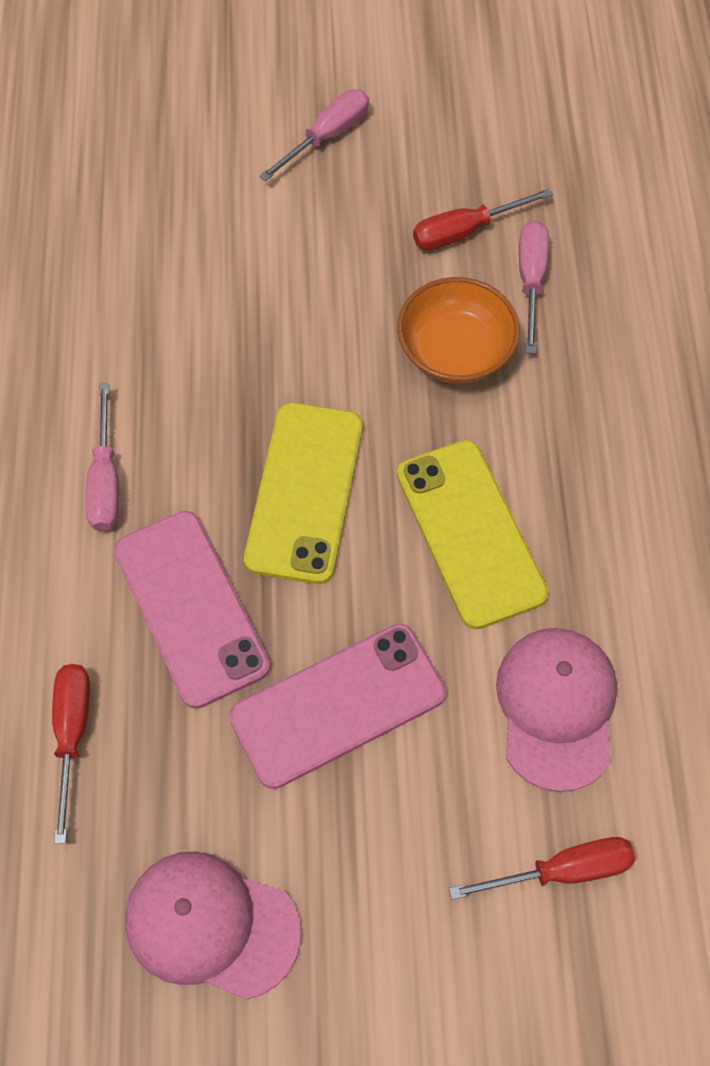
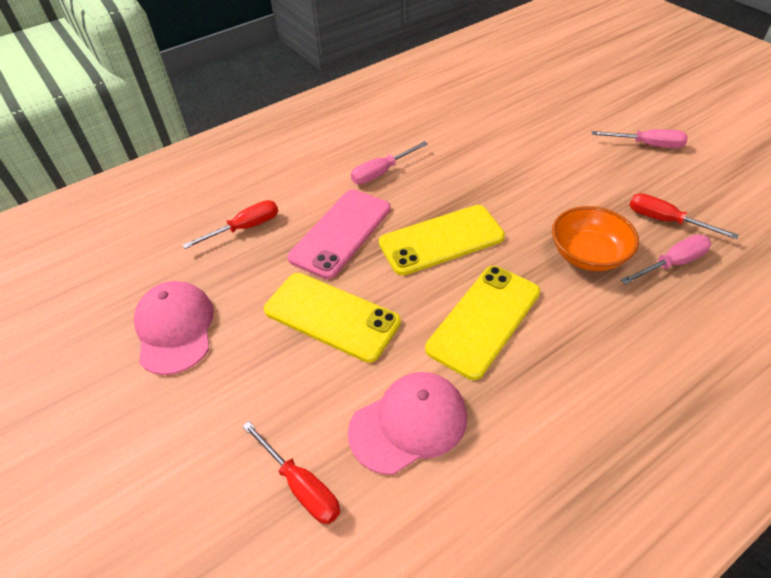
camera: 60 degrees right, 15 degrees down
(338, 705) = (331, 316): pink phone -> yellow phone

